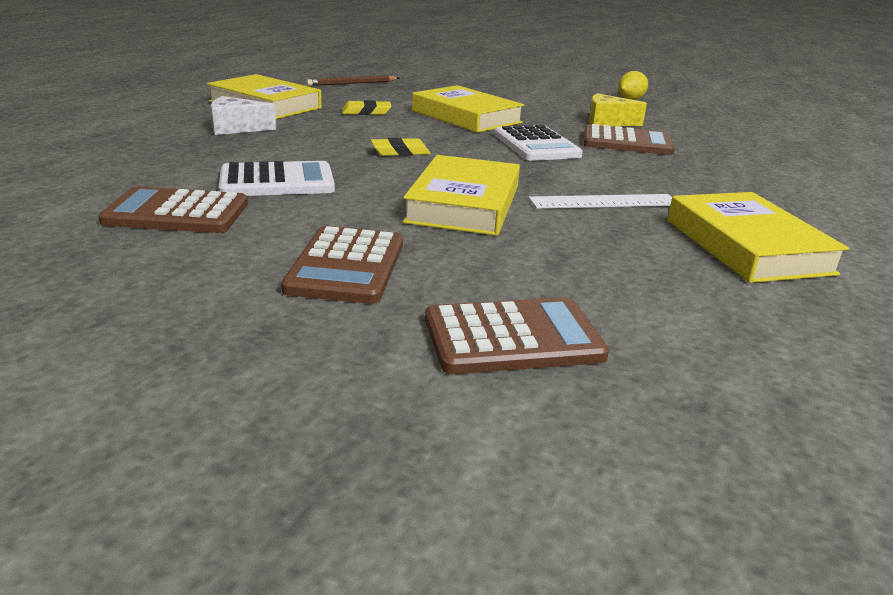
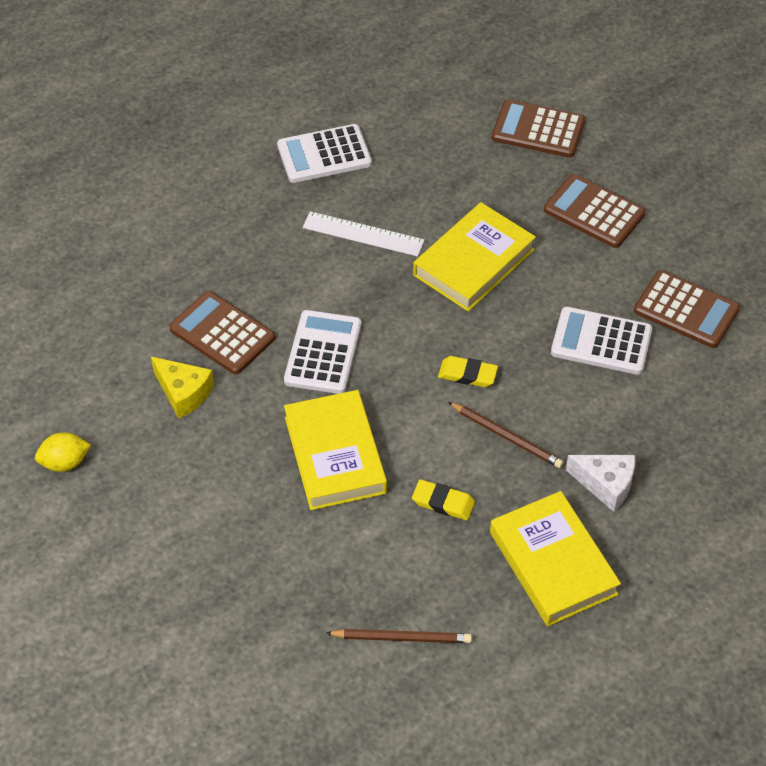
camera: 150 degrees left, 25 degrees up
(338, 134) = (506, 437): none -> brown pencil
(347, 266) = (594, 212): brown calculator -> brown calculator turned 90 degrees counterclockwise
(747, 246) = (324, 155): yellow book -> white calculator

